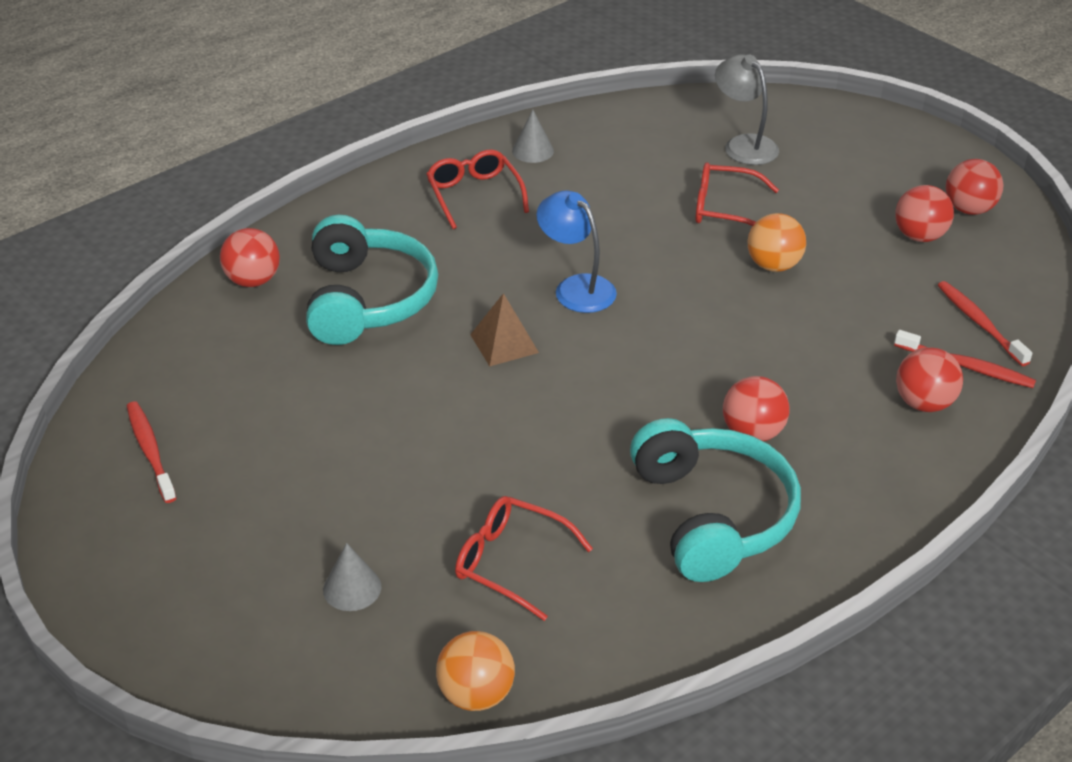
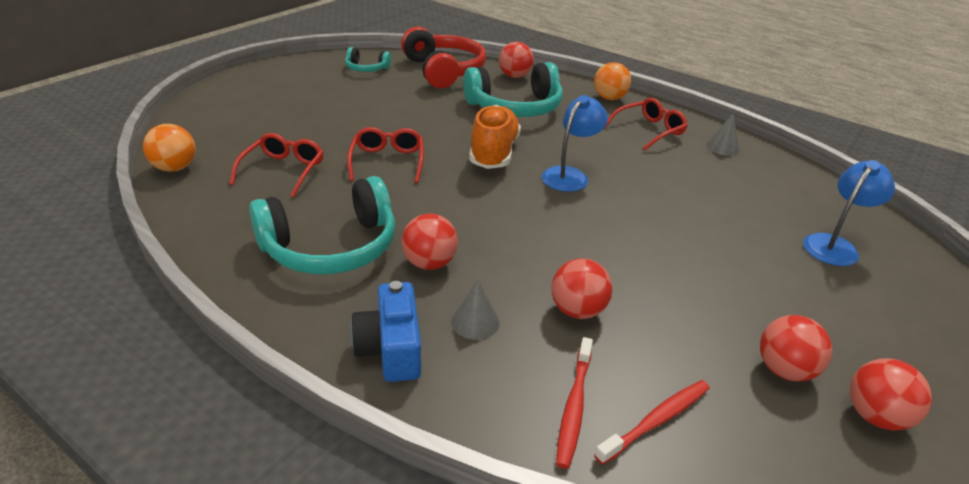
camera: 75 degrees right, 5 degrees down
(150, 451) = (366, 68): red toothbrush -> turquoise headphones
(199, 356) = (443, 71): none -> red headphones
(352, 588) = (264, 126): grey cone -> grey cone (475, 322)
(504, 343) = (493, 153): brown pyramid -> orange shoe
(724, 209) = (723, 237): red glasses -> red glasses (387, 161)
(744, 144) = (834, 245): grey lamp -> blue lamp
(773, 265) = (661, 268): orange ball -> orange ball (609, 98)
(894, 476) = (390, 348): none -> blue camera
(923, 403) = (501, 371): red ball -> red ball (577, 310)

